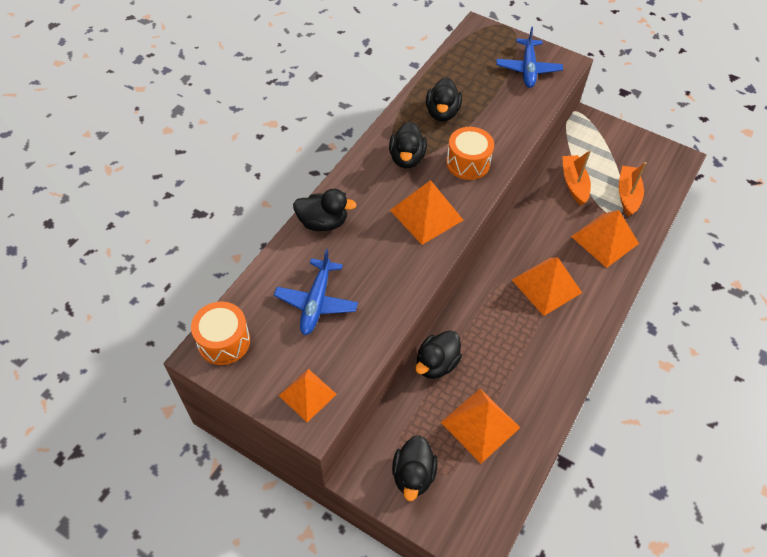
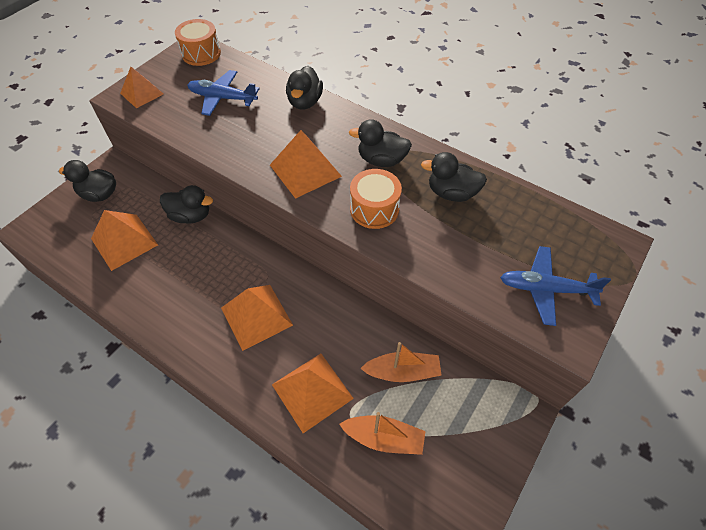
camera: 95 degrees right, 0 degrees up
(436, 364) = (191, 216): black duck -> black duck turned 150 degrees clockwise

